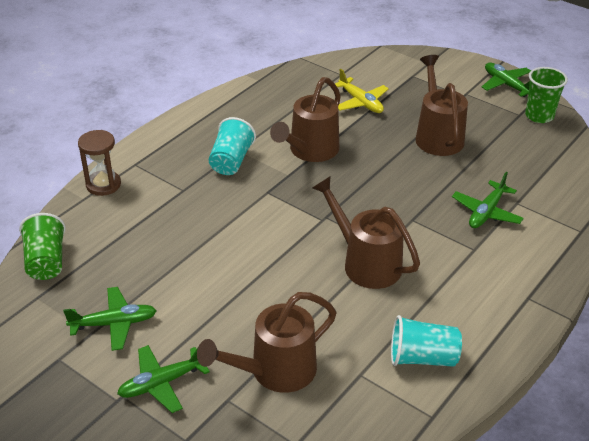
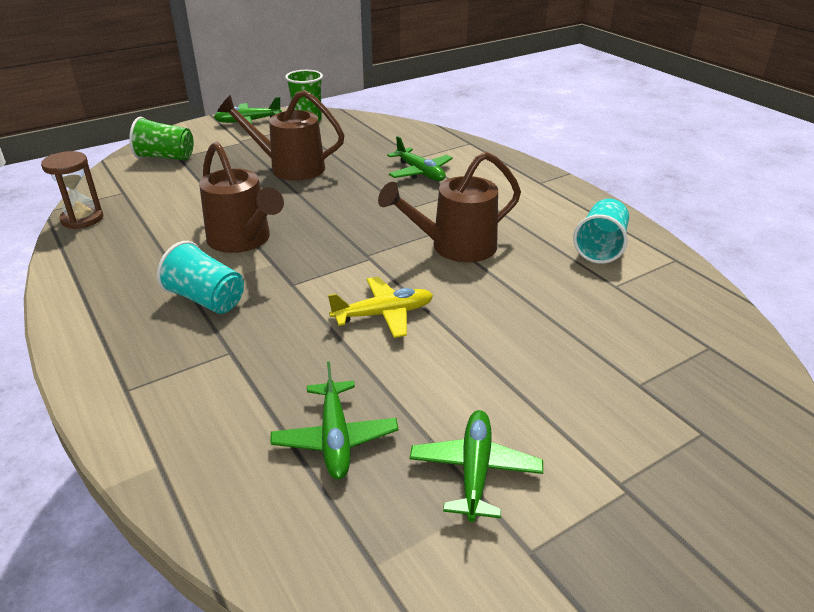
camera: 70 degrees left, 5 degrees down
(46, 261) = (288, 539): green cup -> green cup (165, 157)
(103, 185) = (144, 434): brown hourglass -> brown hourglass (82, 219)
(162, 383) = (603, 438): green plane -> green plane (335, 438)
(274, 372) = (601, 340): brown watering can -> none
(360, 102) = (189, 192): yellow plane -> yellow plane (384, 314)

